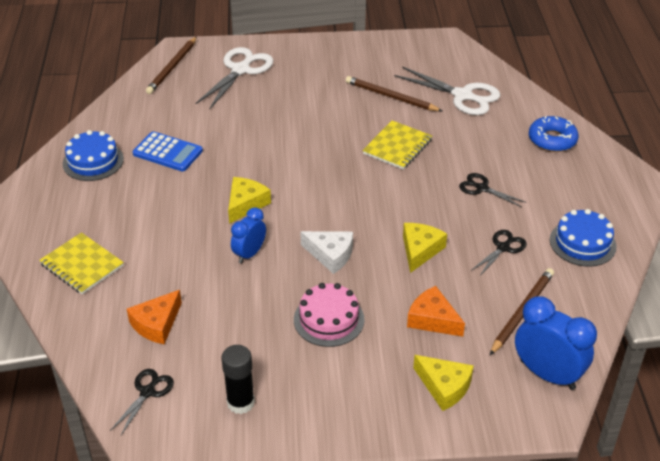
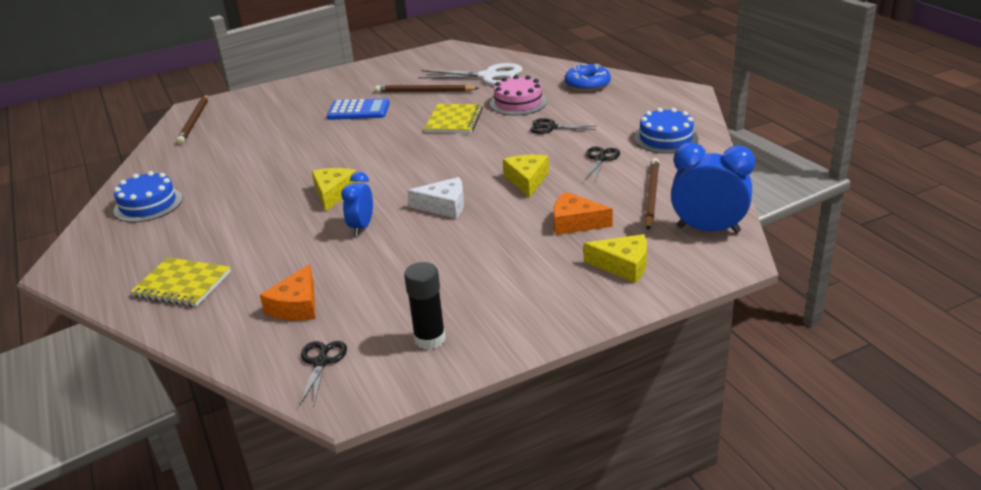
camera: 20 degrees left, 10 degrees down
(167, 152) = (227, 178): blue calculator -> blue calculator (358, 110)
(241, 70) = (266, 107): white scissors -> none
(329, 319) = (476, 251): pink cake -> pink cake (518, 103)

